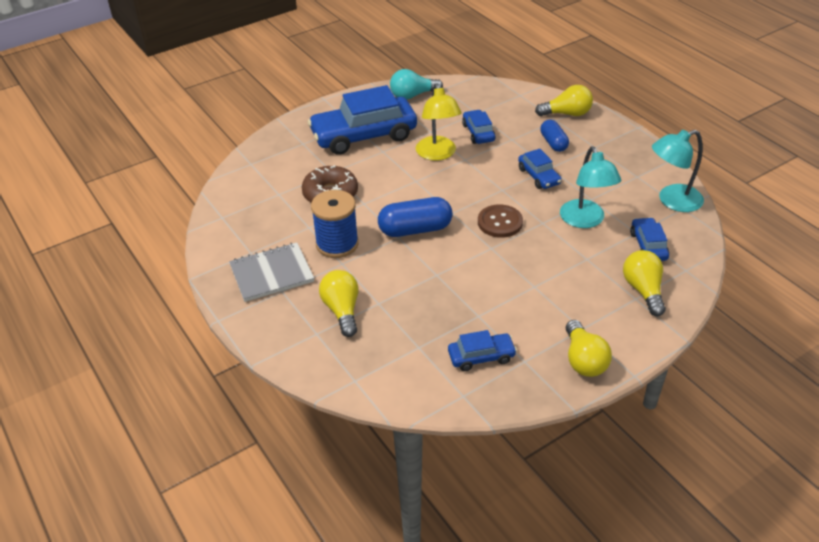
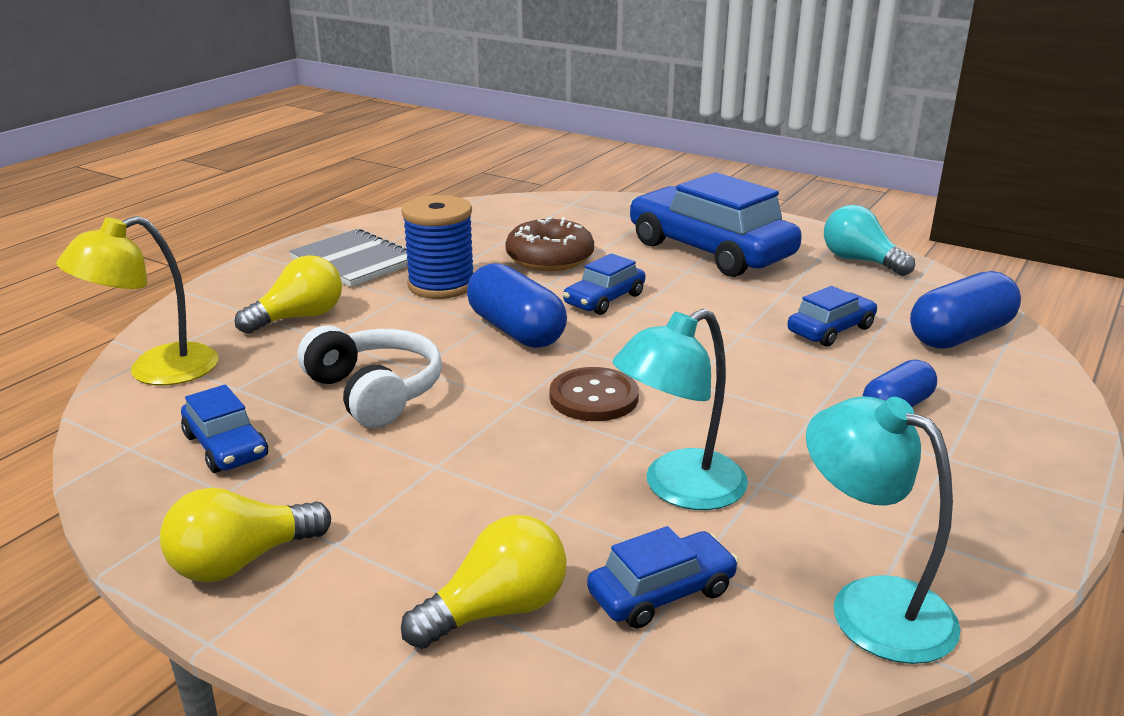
camera: 65 degrees right, 15 degrees down
(438, 154) = (728, 309): yellow lamp -> yellow lamp (156, 371)
(454, 294) = (374, 392): none -> white headphones
(505, 101) = (960, 335): none -> blue capsule
(539, 176) = (770, 410): blue car -> blue car (604, 299)
(567, 114) = (1017, 404): yellow light bulb -> none

